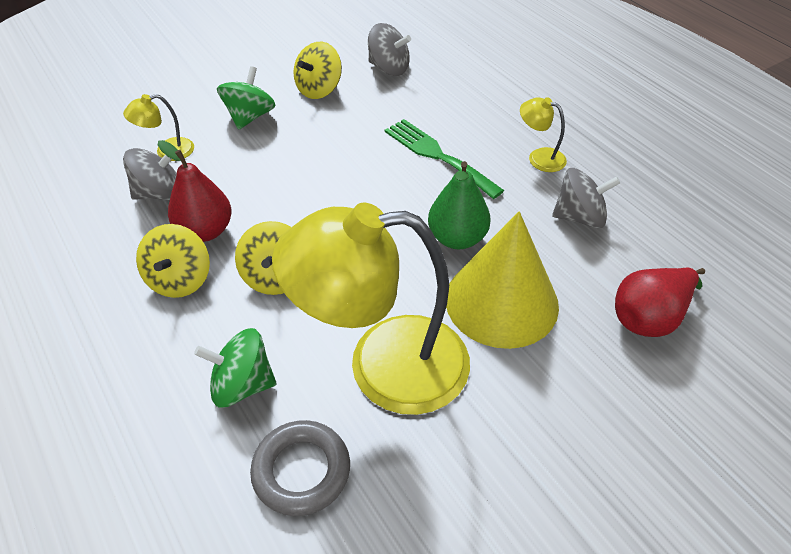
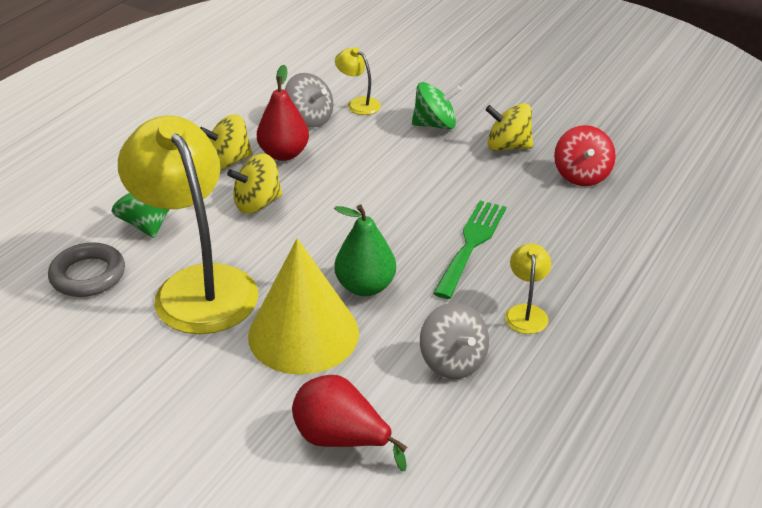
camera: 65 degrees right, 10 degrees down
(389, 68) = (581, 175): grey spinning top -> red spinning top

